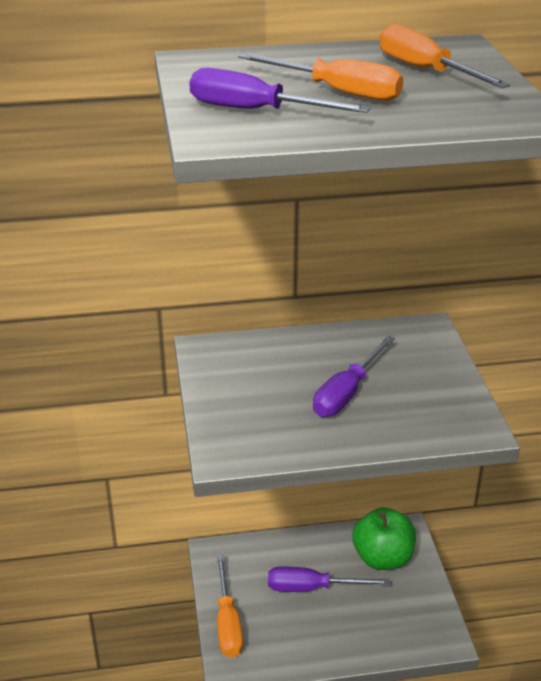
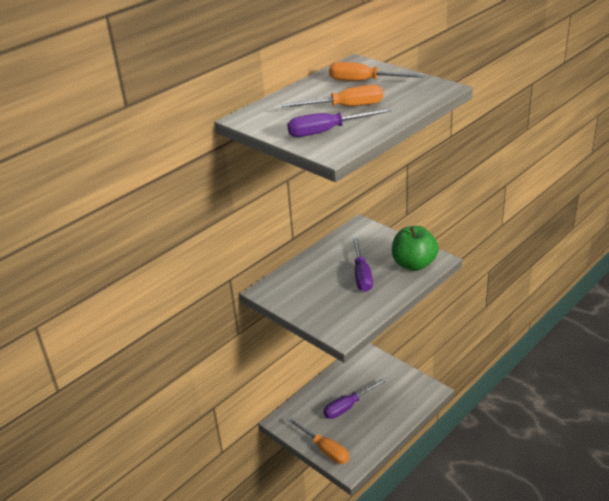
camera: 35 degrees left, 0 degrees up
(382, 558) = (367, 371): green apple -> green apple (414, 264)

